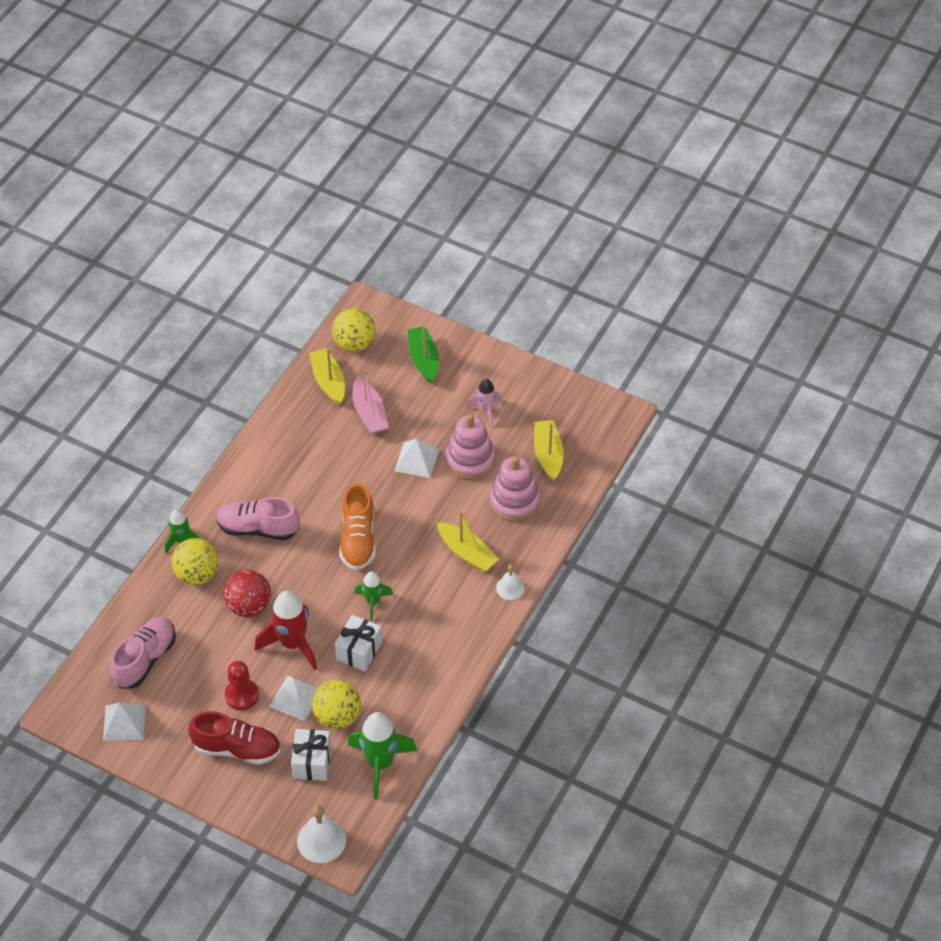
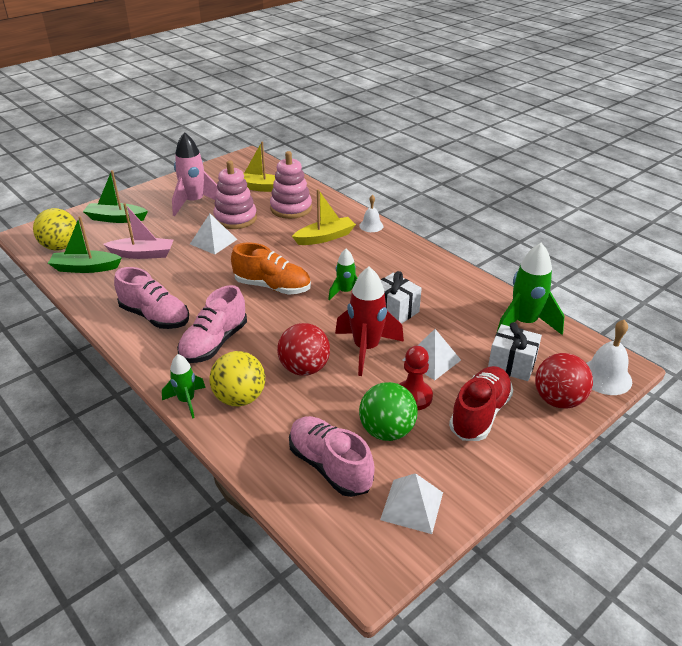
camera: 70 degrees left, 15 degrees down
(194, 687) = (387, 431): none -> green ball
(275, 805) = (558, 400): none -> red ball
(277, 469) = (155, 316): none -> pink shoe
(328, 381) = (85, 268): yellow boat -> green boat
(337, 716) = (463, 338): yellow ball -> none
(486, 410) = (194, 203): pink rocket -> pink rocket, size x1.72

